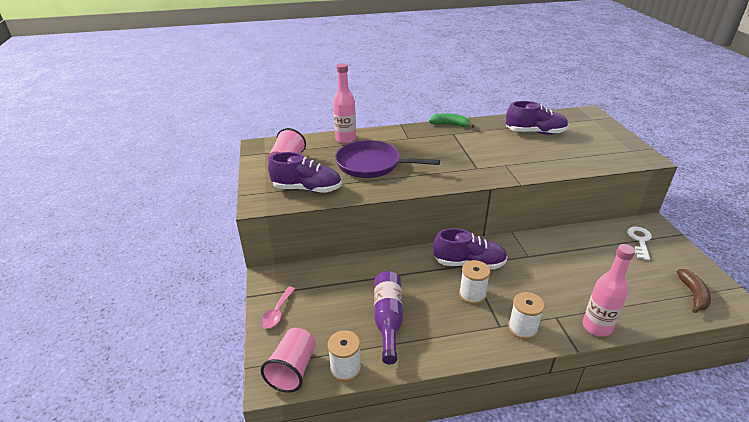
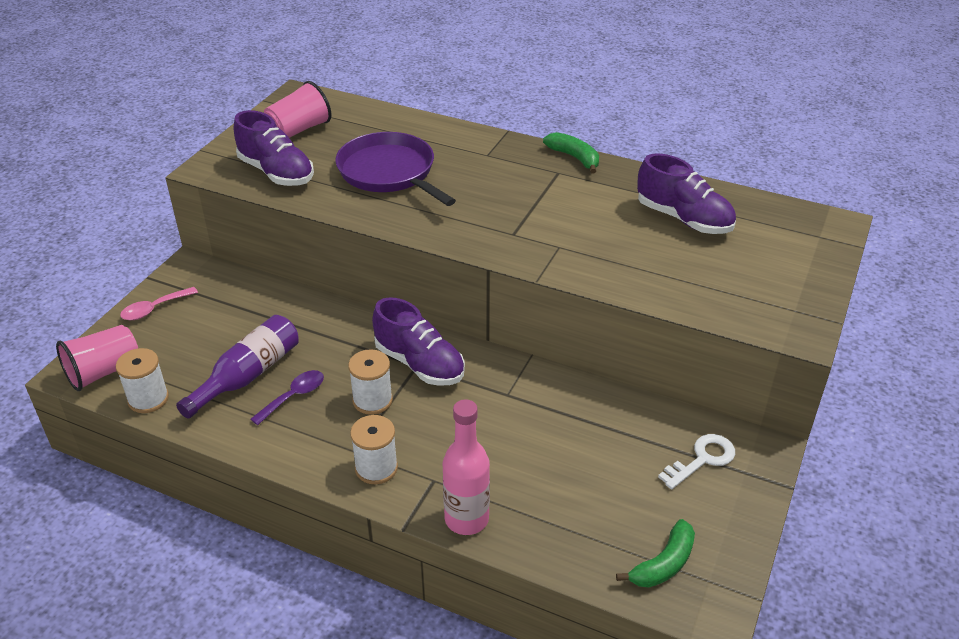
camera: 35 degrees right, 5 degrees up
(345, 139) = (407, 125): pink bottle -> none
(429, 316) = (294, 396): none -> purple spoon
(693, 294) = (663, 564): brown banana -> green banana

